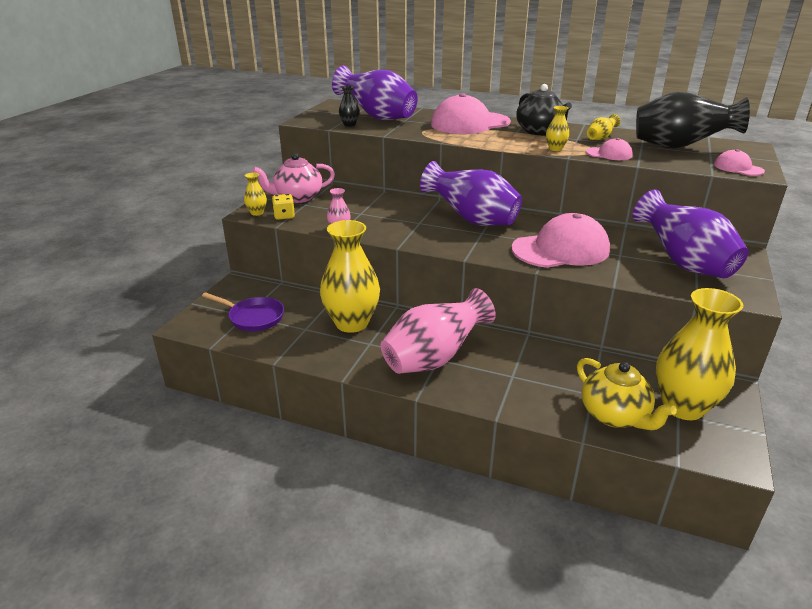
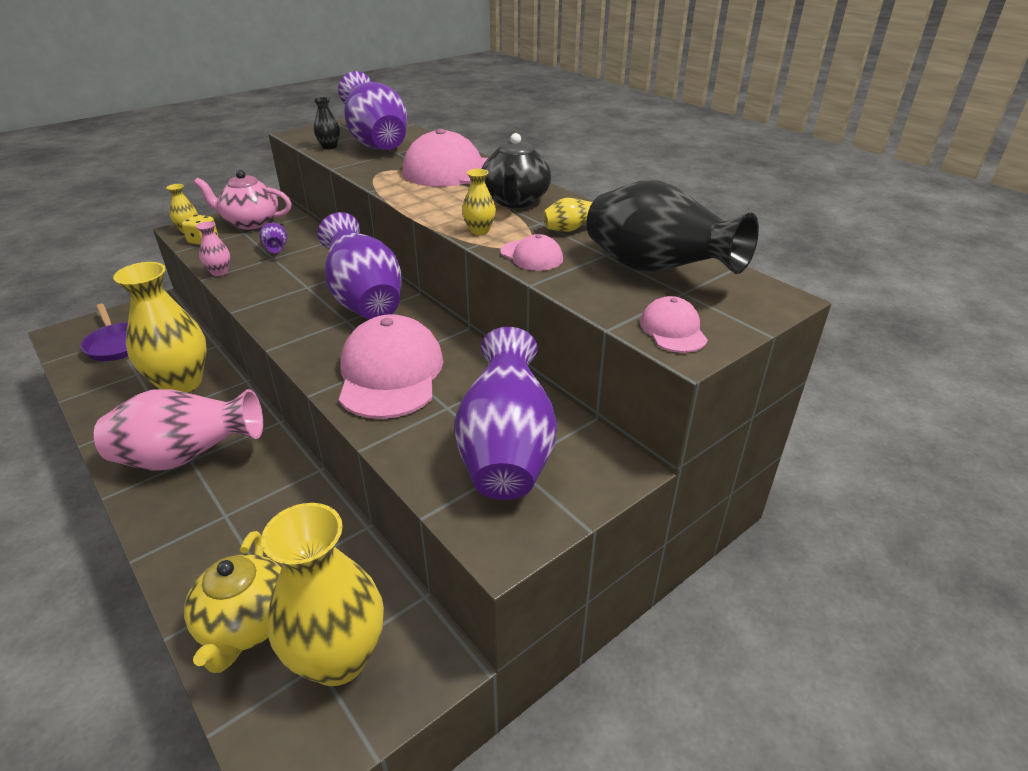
camera: 30 degrees right, 5 degrees up
(353, 208) = (276, 250): none -> purple vase
(560, 249) = (390, 373): pink cap -> pink cap turned 105 degrees counterclockwise

